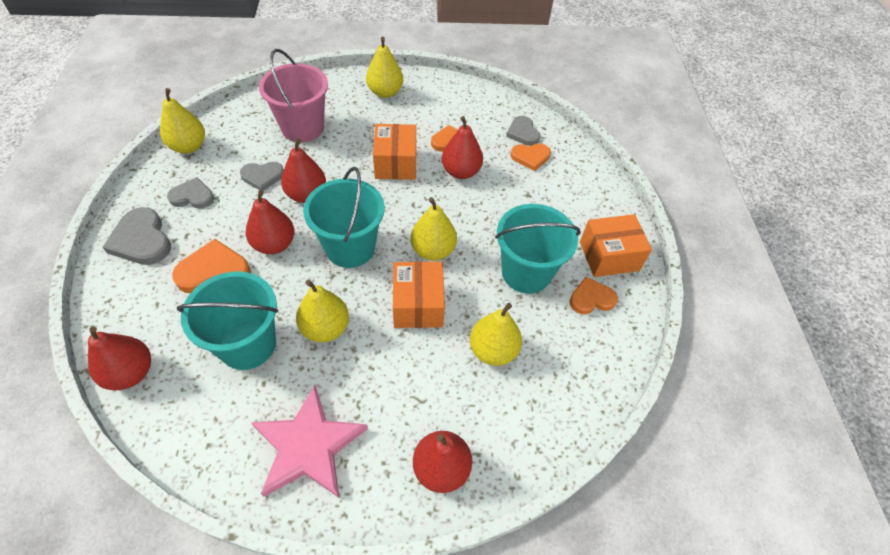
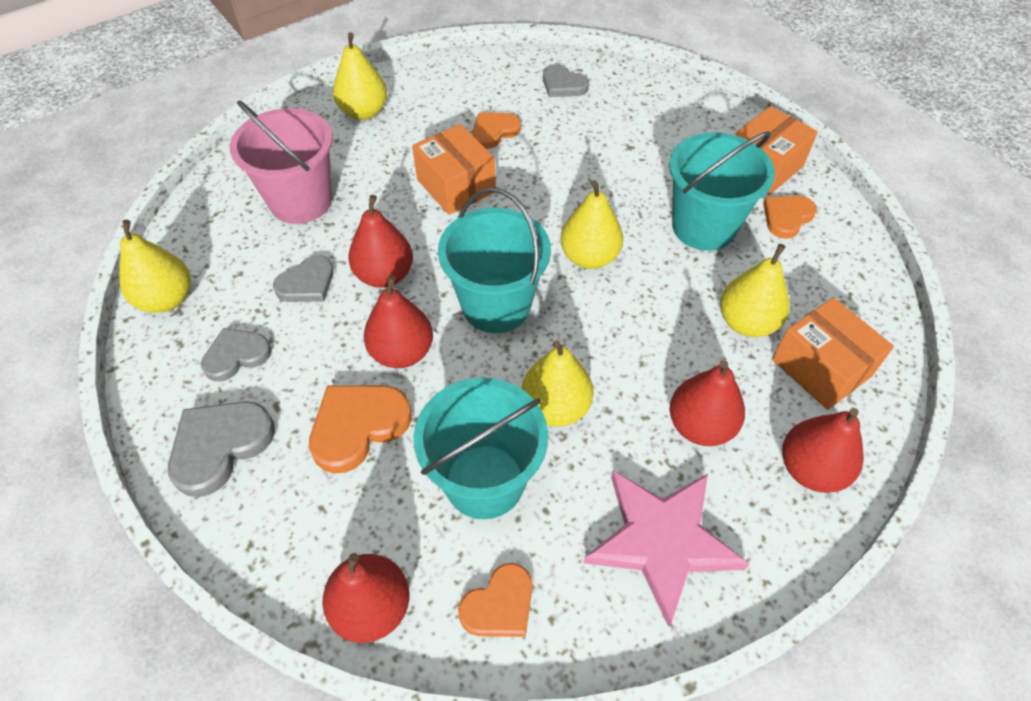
camera: 30 degrees left, 0 degrees up
(142, 240) = (220, 446): grey heart -> grey heart turned 105 degrees clockwise
(418, 305) = (629, 322): orange box -> orange box (821, 368)
(461, 172) = (537, 158): red pear -> red pear (700, 426)
(530, 157) = (595, 106): orange heart -> orange heart (499, 605)

